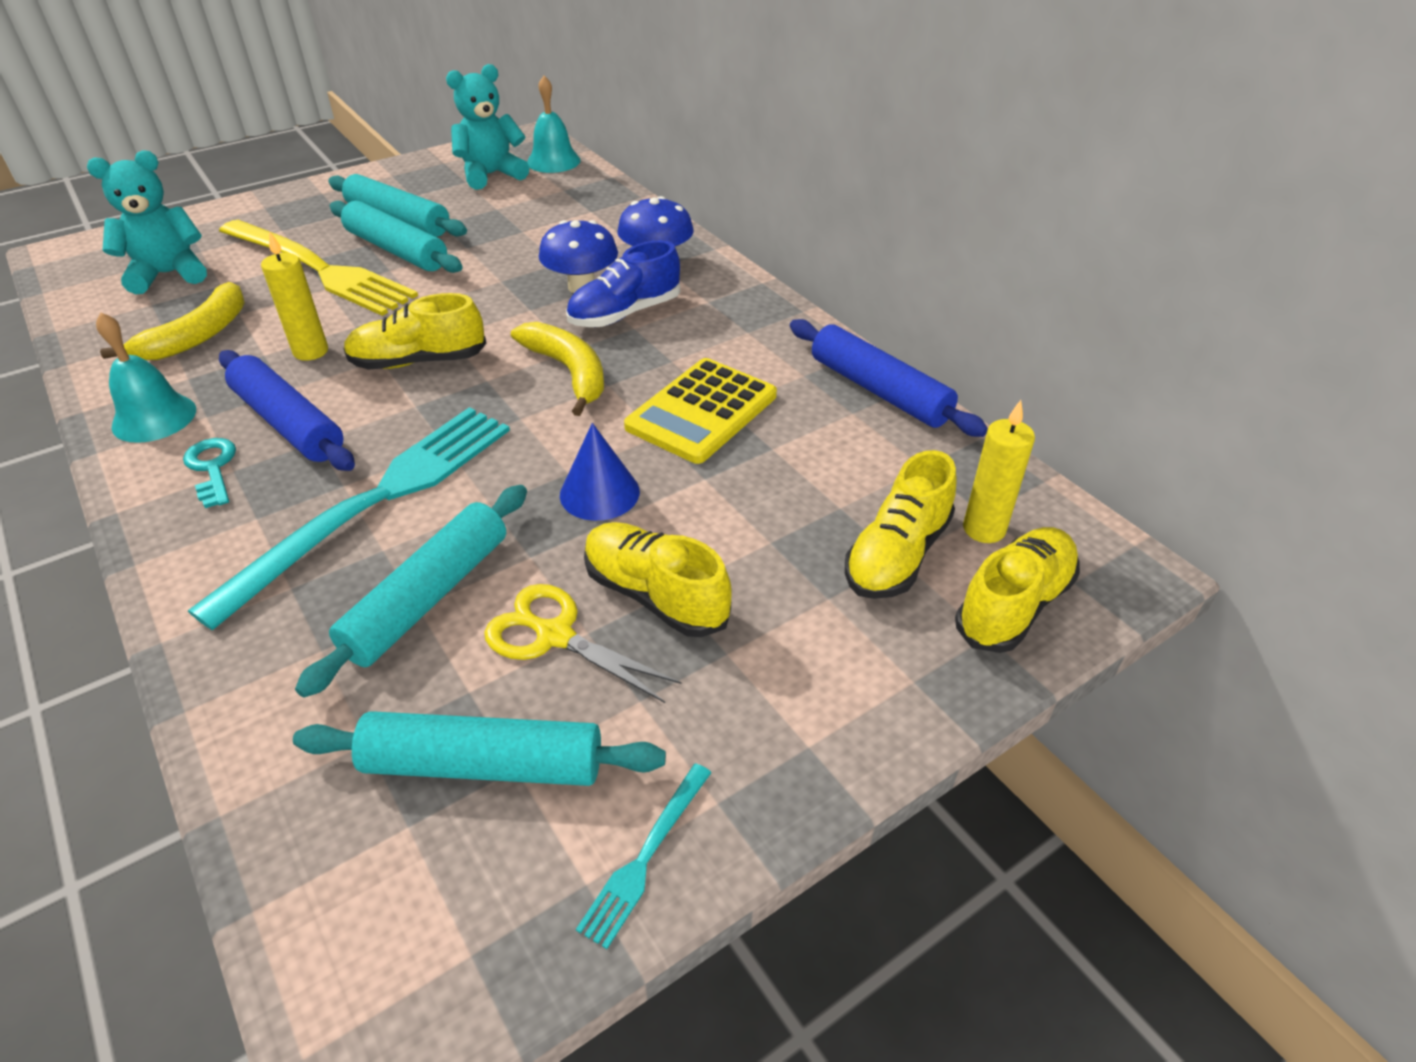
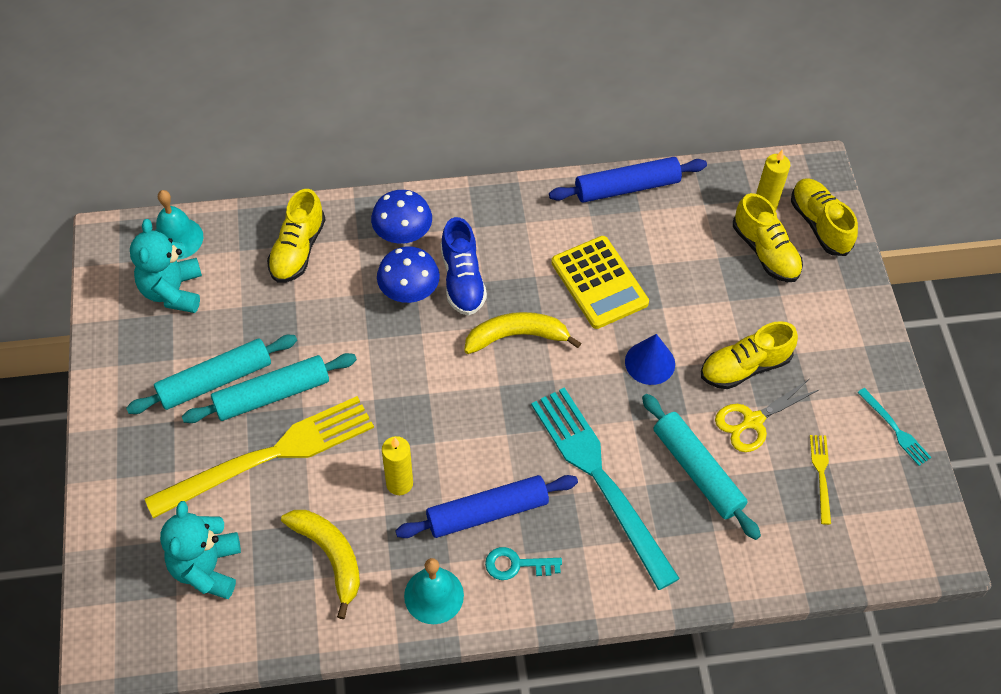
camera: 65 degrees left, 15 degrees up
(418, 361) = (452, 419): yellow shoe -> yellow shoe (297, 250)
(484, 764) = (821, 475): turquoise rolling pin -> yellow fork

